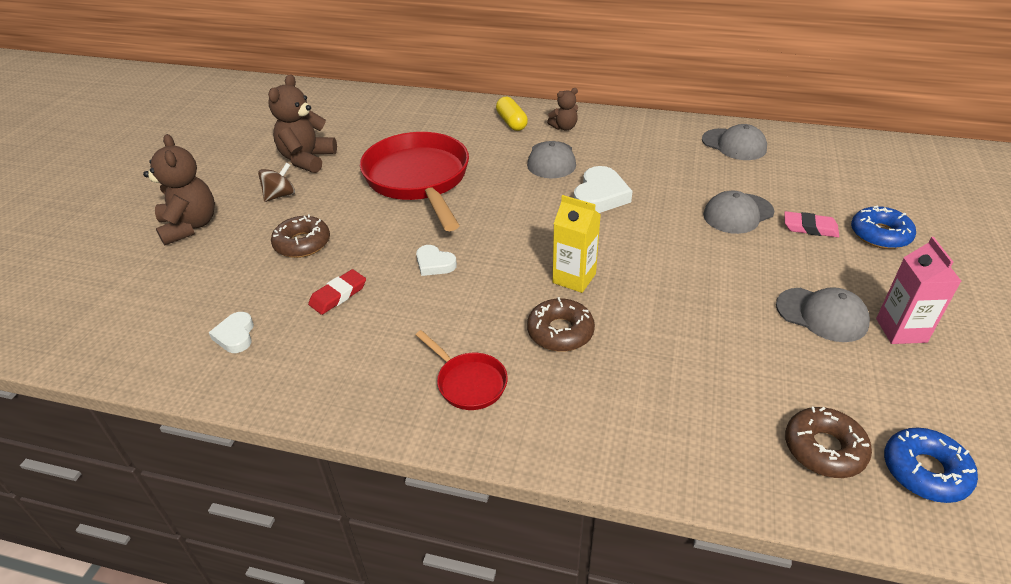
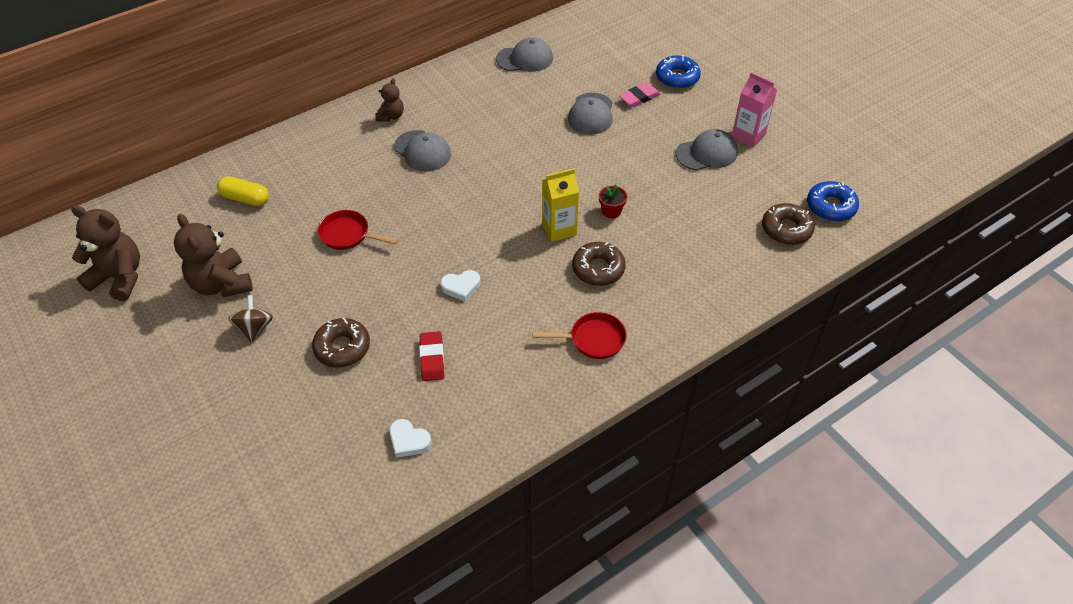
camera: 50 degrees left, 10 degrees up
(190, 226) = (221, 409): brown teddy bear -> brown teddy bear (119, 277)
(419, 179) = (348, 235): red pan -> red pan, size x0.46
(511, 122) = (344, 137): yellow capsule -> yellow capsule (245, 198)
(600, 196) = (494, 158): white heart -> none
(642, 297) = (611, 211): none -> red flower pot

